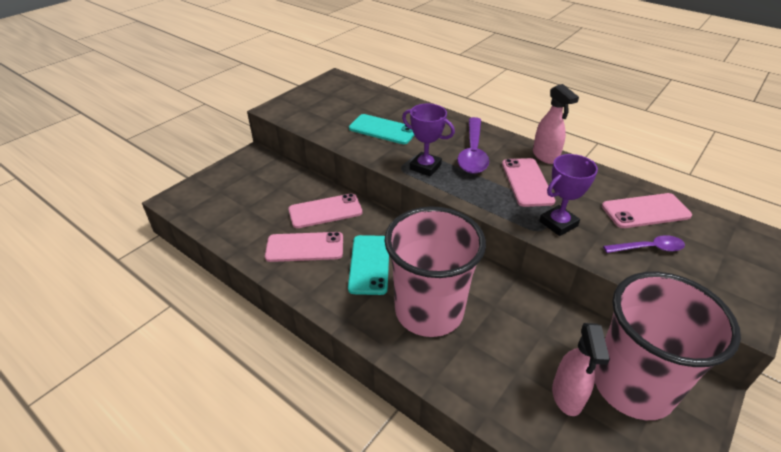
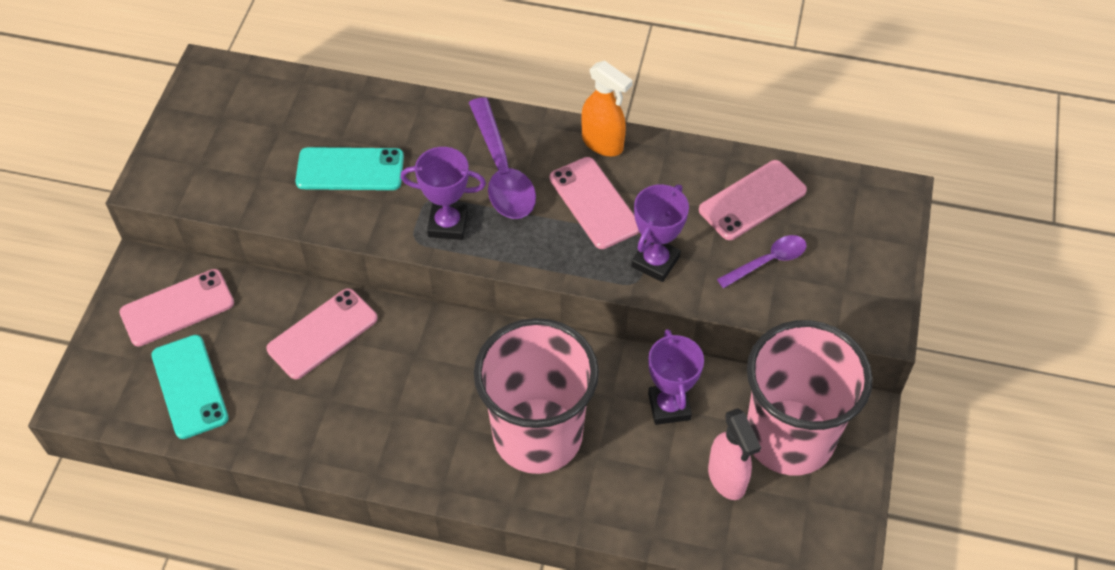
camera: 25 degrees left, 15 degrees up
(305, 247) = (329, 406): pink phone -> pink phone (177, 308)
(369, 264) = (431, 397): turquoise phone -> turquoise phone (189, 386)
(536, 328) = (669, 406): none -> purple trophy
(545, 156) = (603, 143): pink spray bottle -> orange spray bottle

